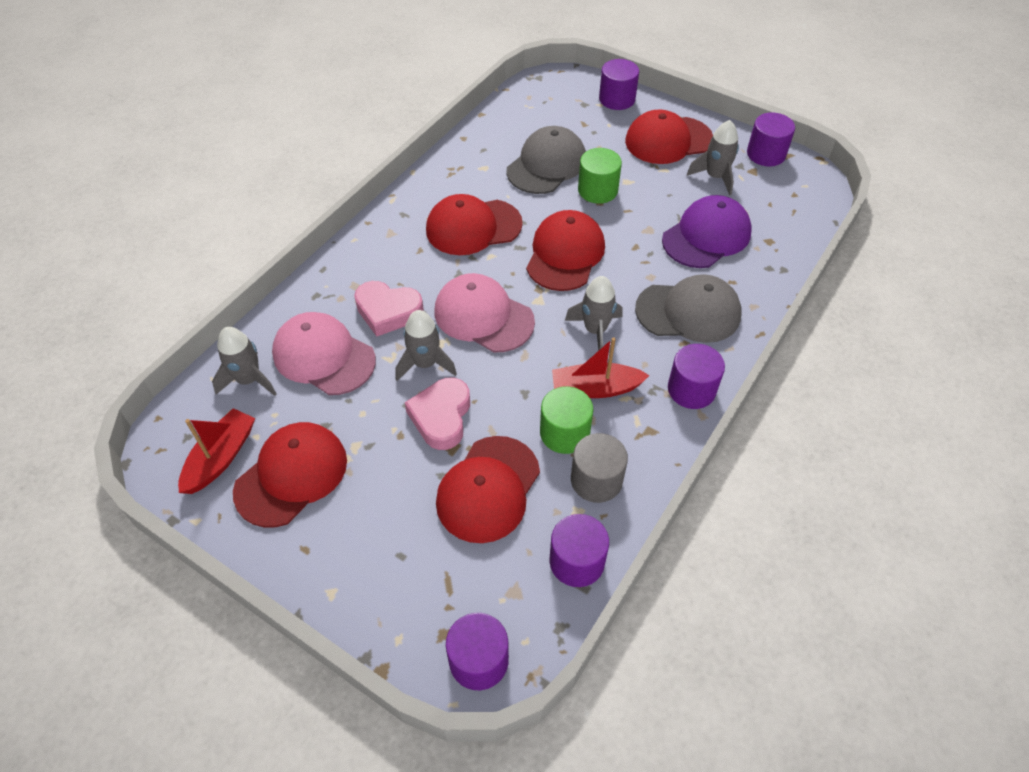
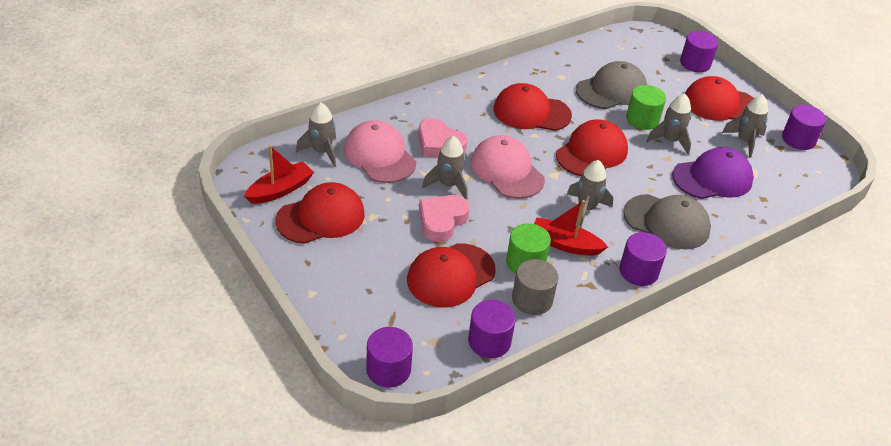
camera: 20 degrees right, 10 degrees down
(640, 206) = (670, 141): none -> grey rocket

